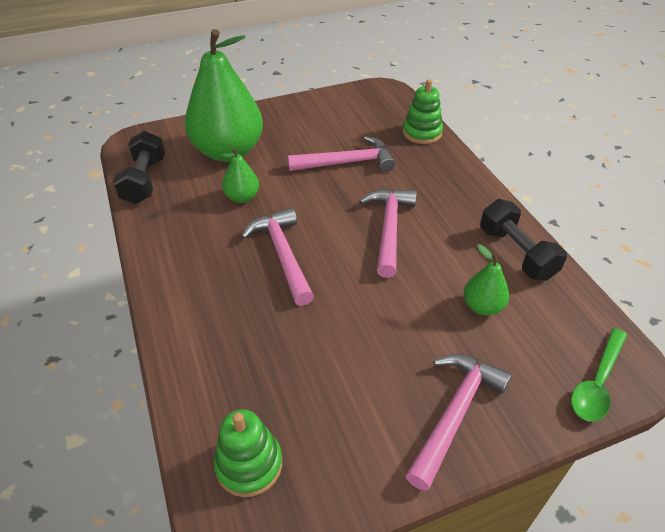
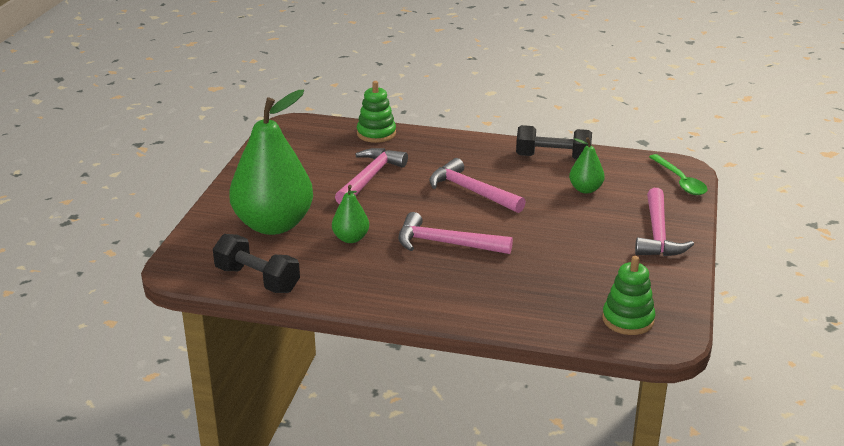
camera: 55 degrees left, 15 degrees down
(455, 413) = (658, 234): pink hammer -> pink hammer turned 150 degrees counterclockwise

